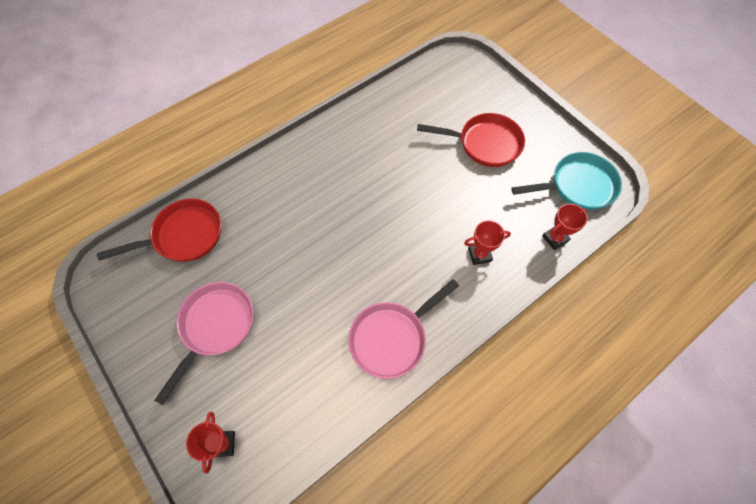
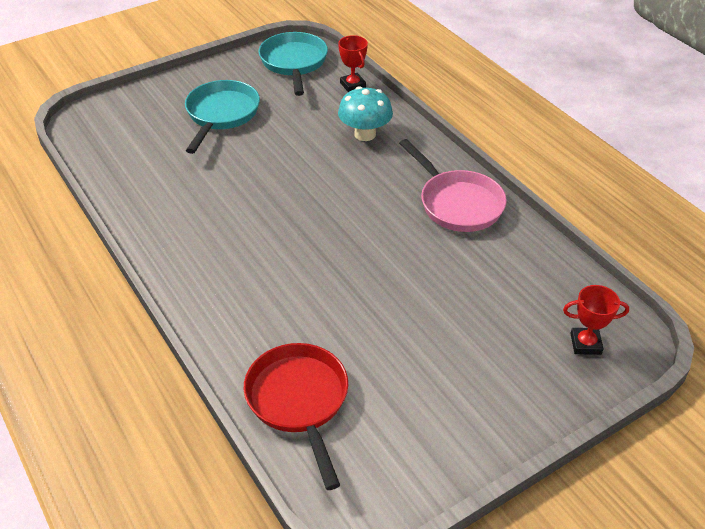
camera: 85 degrees left, 20 degrees down
(215, 326) = (442, 357): pink pan -> none
(479, 255) = (365, 134): red trophy -> turquoise mushroom
(485, 144) = (221, 115): red pan -> turquoise pan

